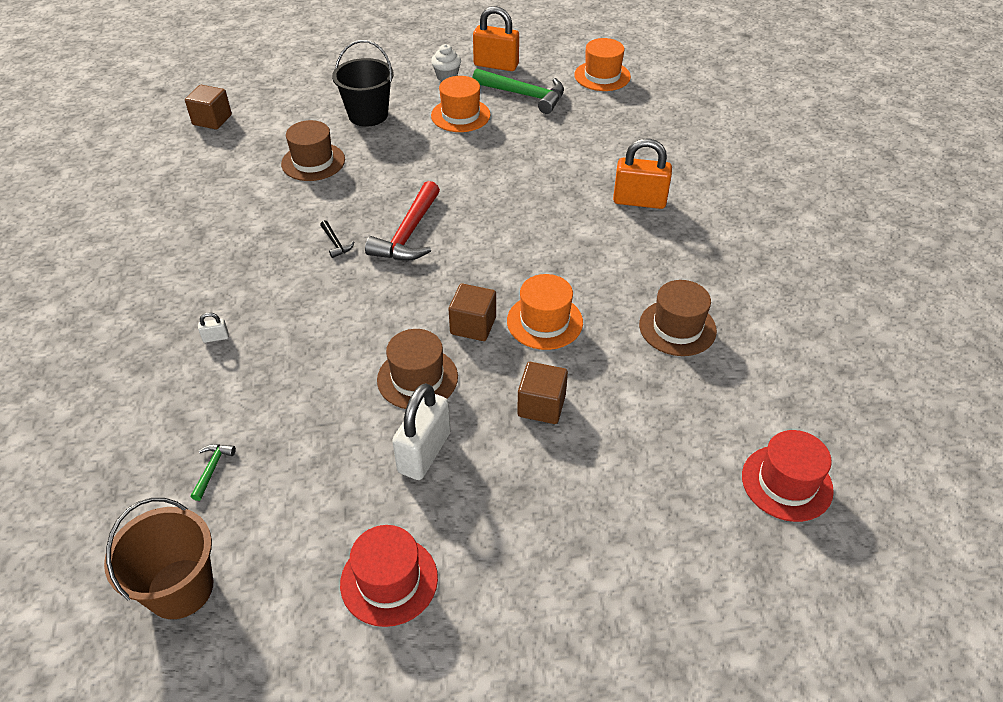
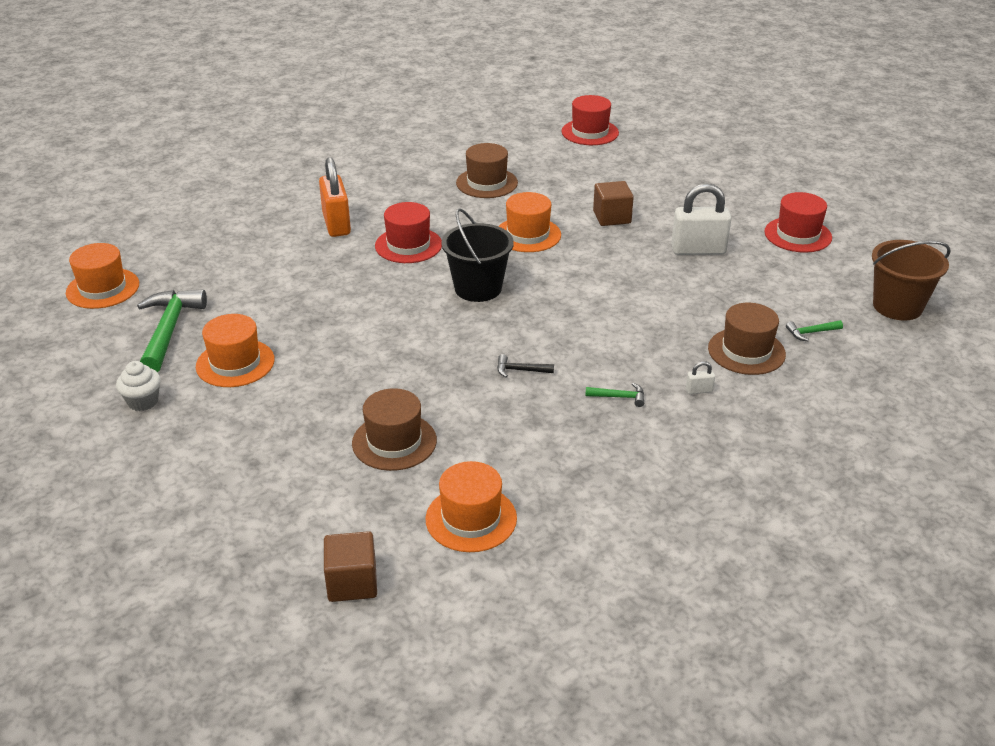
camera: 115 degrees left, 10 degrees down
(211, 174) = (471, 518): none -> orange hat
(216, 337) = (699, 390): white padlock -> white padlock turned 60 degrees counterclockwise
(254, 285) = (619, 397): none -> green hammer
(335, 243) = (520, 370): black hammer -> black hammer turned 120 degrees counterclockwise
(368, 115) = (268, 436): black bucket -> black bucket (478, 288)
(408, 234) = (472, 331): red hammer -> none
(417, 378) = (638, 273): brown hat -> brown hat (746, 351)
(473, 325) = (560, 264): brown cube -> none
(496, 65) = (99, 370): orange padlock -> none
(574, 235) = (408, 245): none -> red hat

